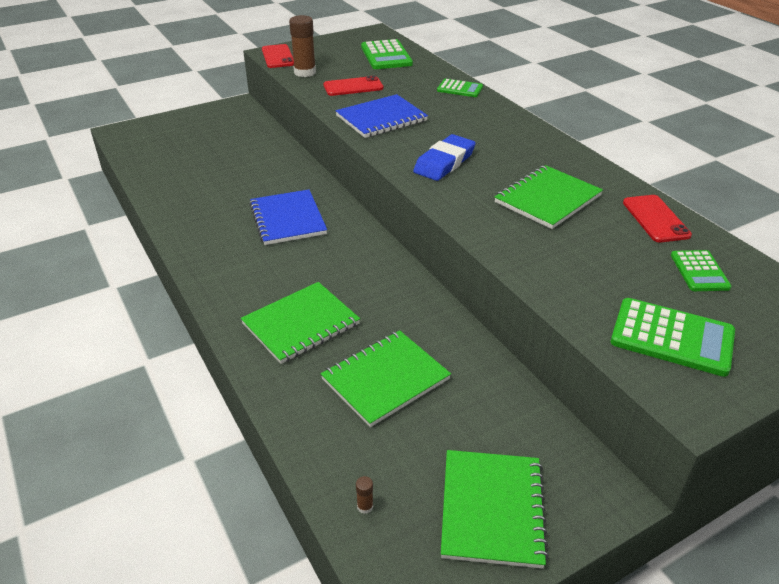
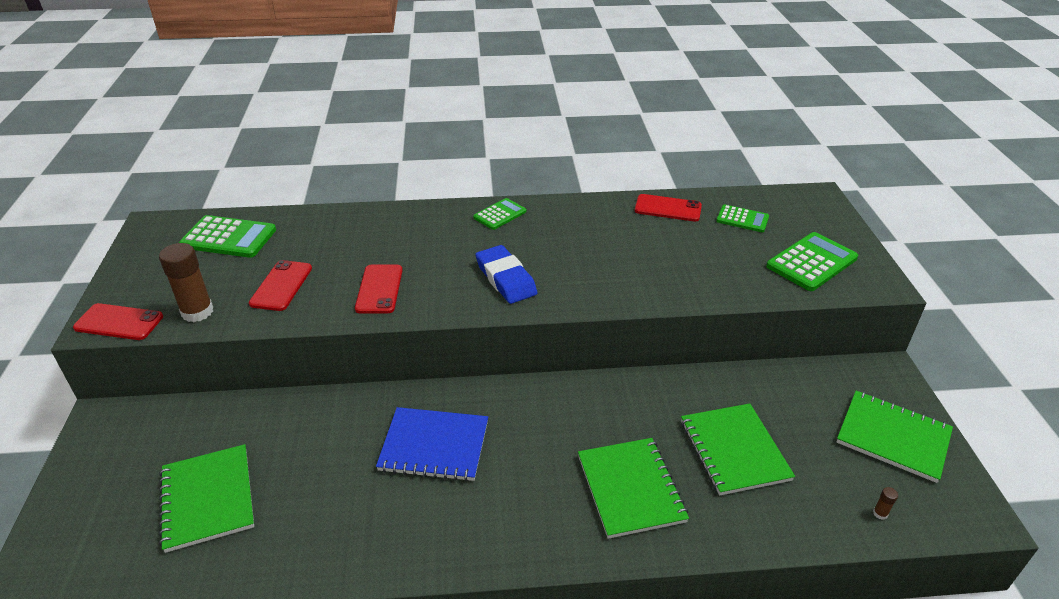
camera: 65 degrees left, 0 degrees up
(381, 118) = (379, 289): blue notebook -> red phone
(460, 89) = (366, 218): green calculator -> green calculator (500, 214)
(547, 199) = (608, 245): green notebook -> green notebook (208, 498)

